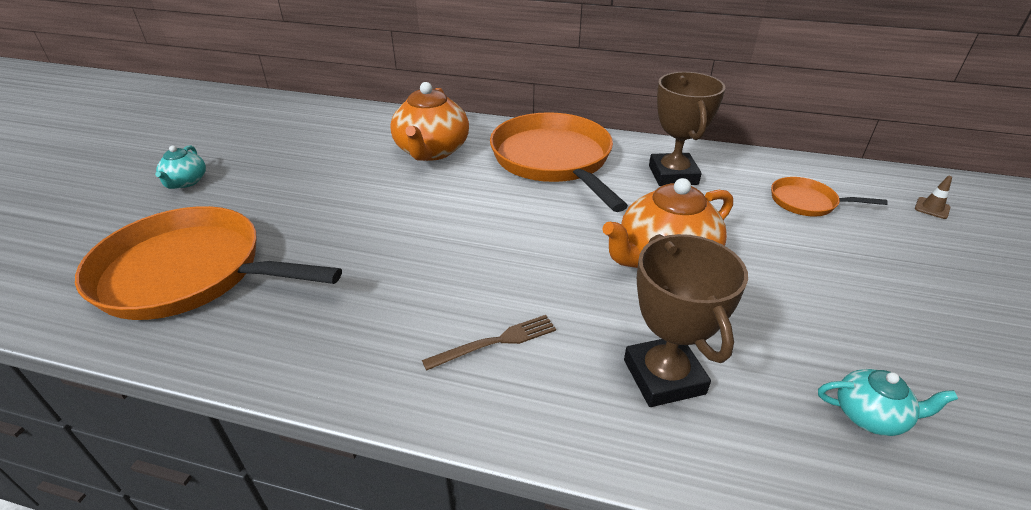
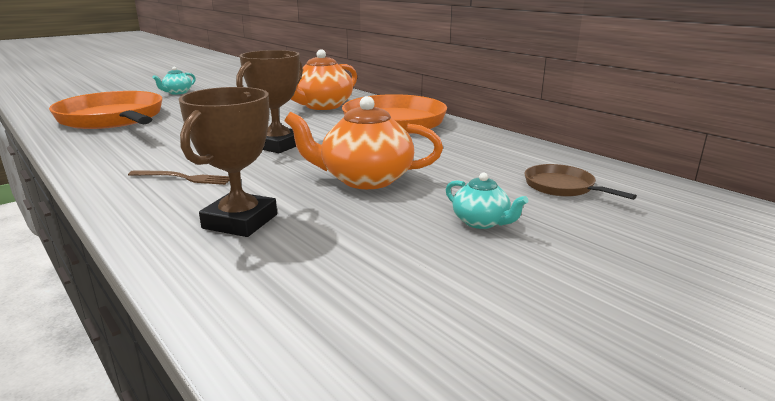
camera: 35 degrees right, 15 degrees down
(673, 175) = (469, 148): brown trophy -> brown trophy (277, 145)
(806, 202) = (562, 187): orange pan -> brown pan
(870, 415) = (339, 292): turquoise teapot -> turquoise teapot (481, 222)
(932, 208) = (707, 224): brown traffic cone -> none

